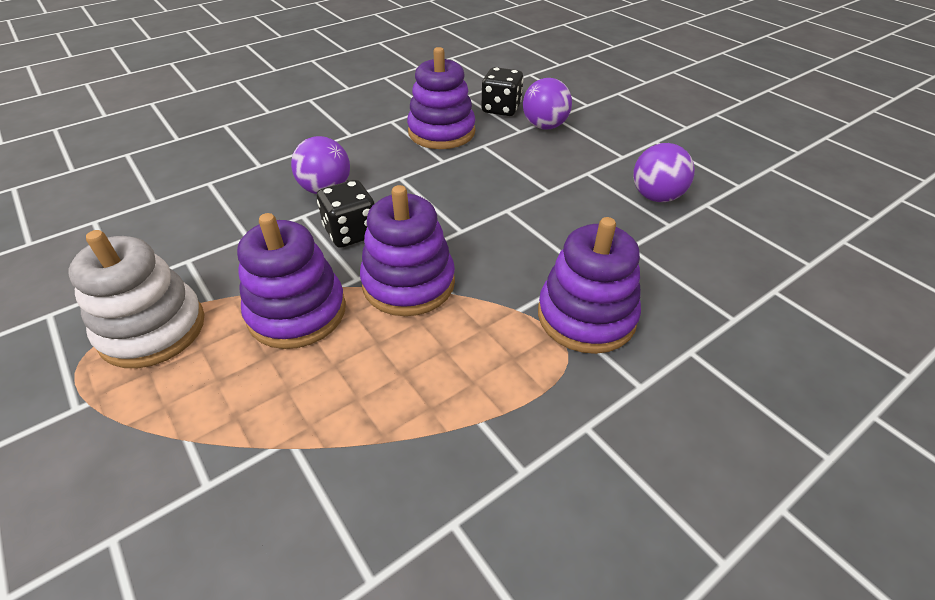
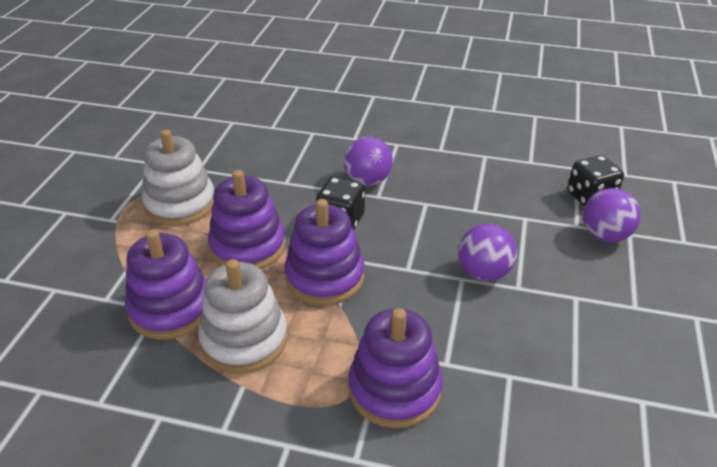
camera: 50 degrees right, 5 degrees down
(421, 386) = (244, 339): none -> white stacking toy
(441, 132) = (508, 187): purple stacking toy -> purple stacking toy (171, 309)
(656, 197) = (604, 359): purple ball -> purple ball (484, 273)

